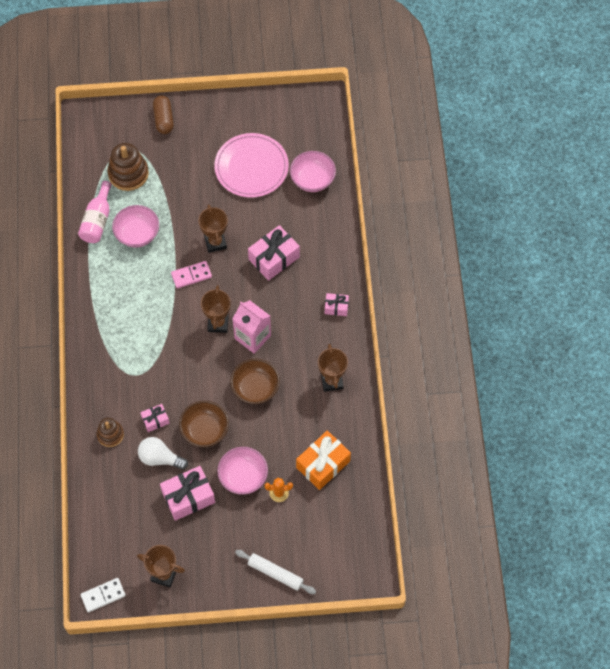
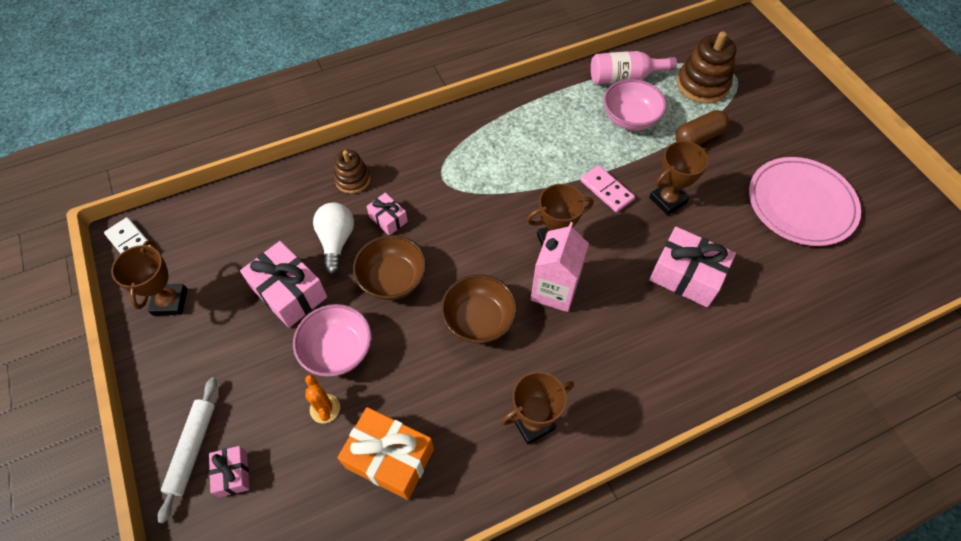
camera: 70 degrees right, 5 degrees down
(163, 119) = (796, 93): brown capsule -> brown capsule (698, 137)
(312, 179) = (836, 283): pink bowl -> none
(336, 307) = (657, 386): pink gift -> pink gift (233, 474)

